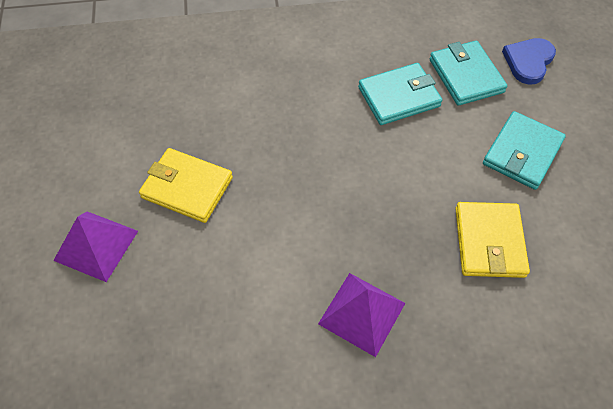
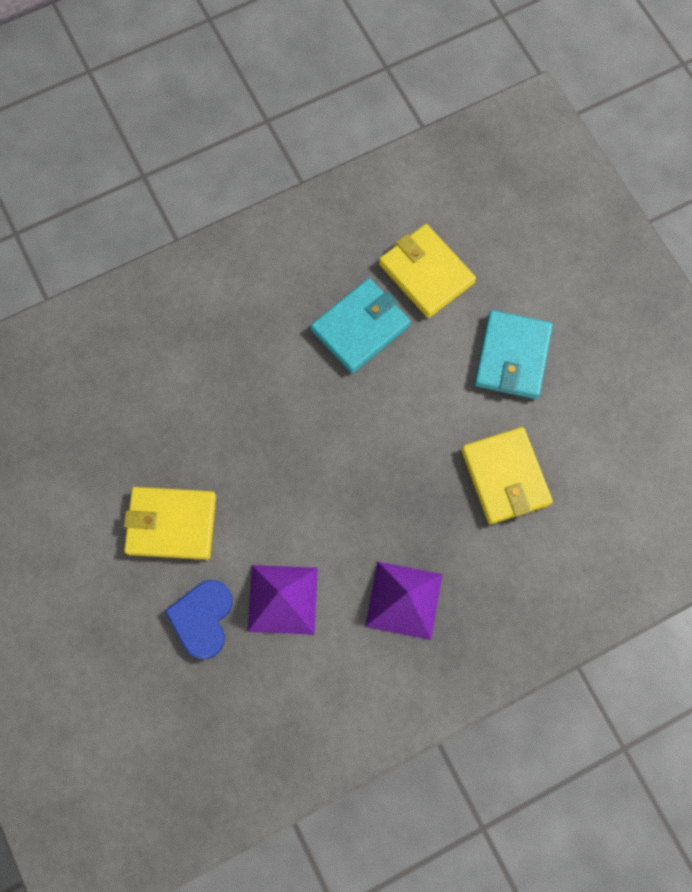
camera: 20 degrees left, 15 degrees up
(96, 245) = (105, 625): purple pyramid -> purple pyramid (283, 599)
(466, 76) = (426, 273): turquoise wallet -> yellow wallet
(528, 61) = (490, 230): blue heart -> blue heart (202, 618)

